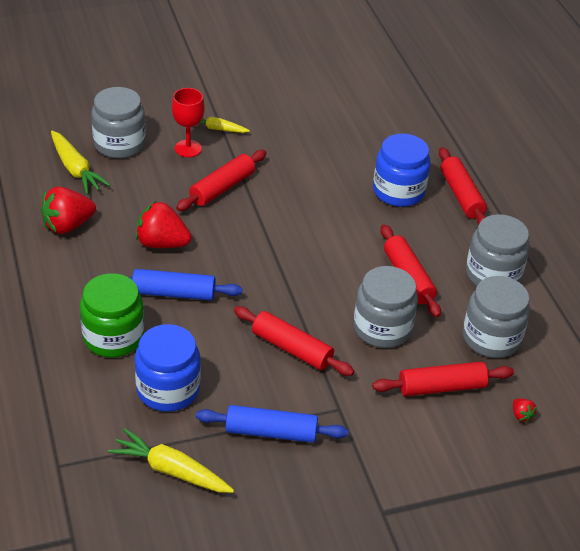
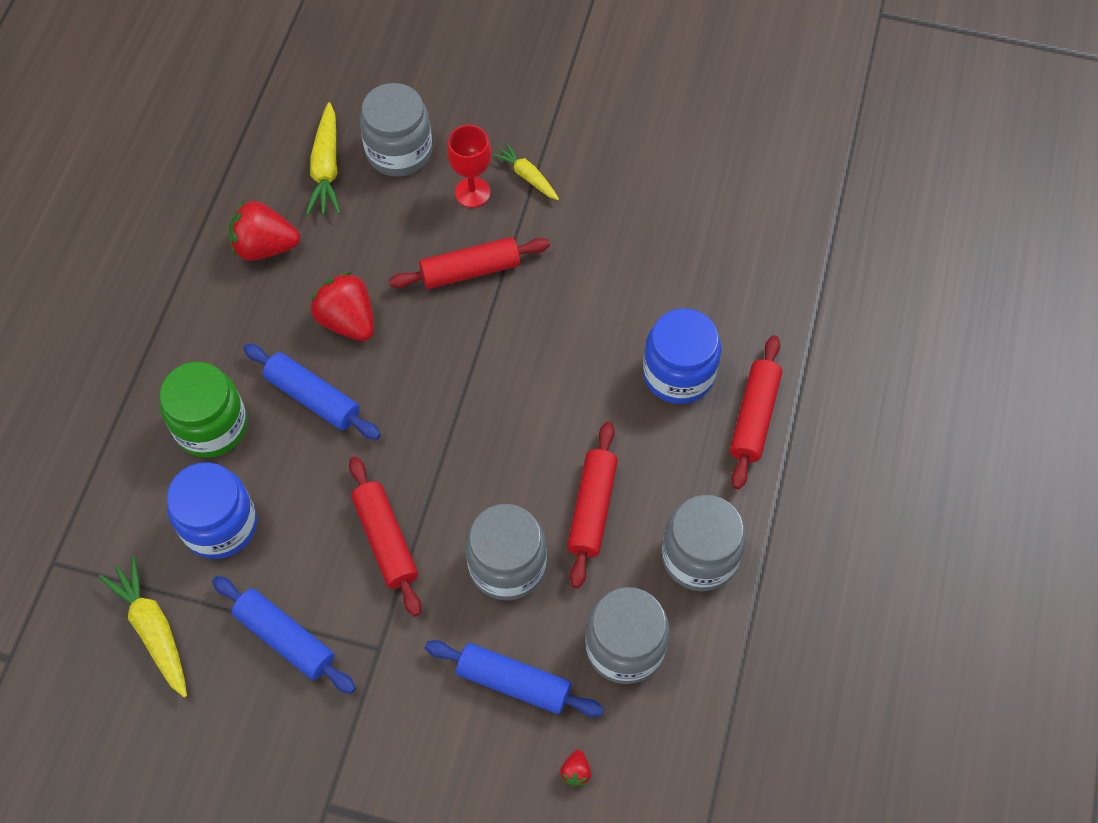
camera: 35 degrees right, 20 degrees up
(441, 387) = (513, 682): red rolling pin -> blue rolling pin

